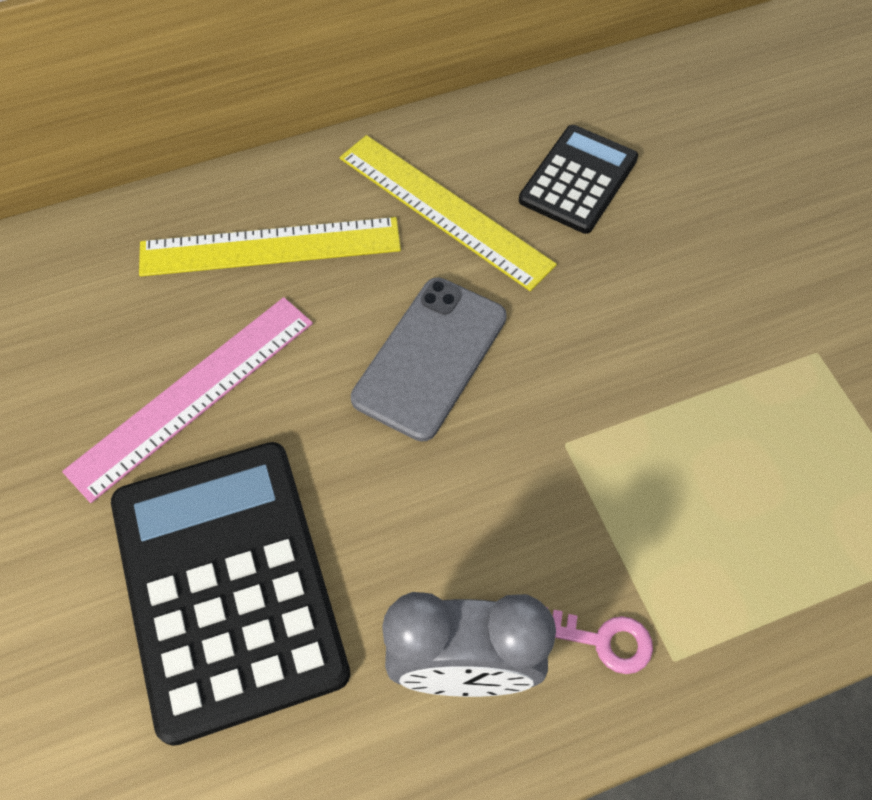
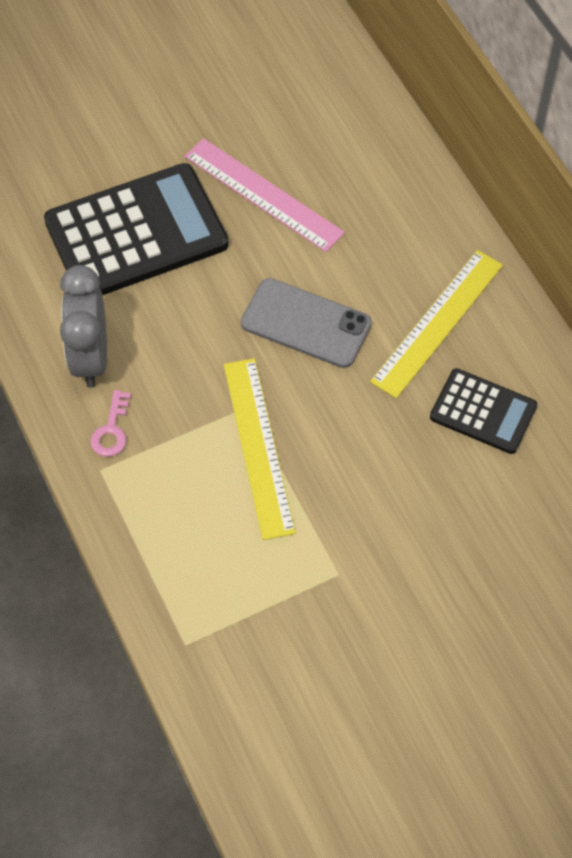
camera: 85 degrees right, 0 degrees up
(270, 246) = (388, 219): yellow ruler -> yellow ruler (259, 447)

